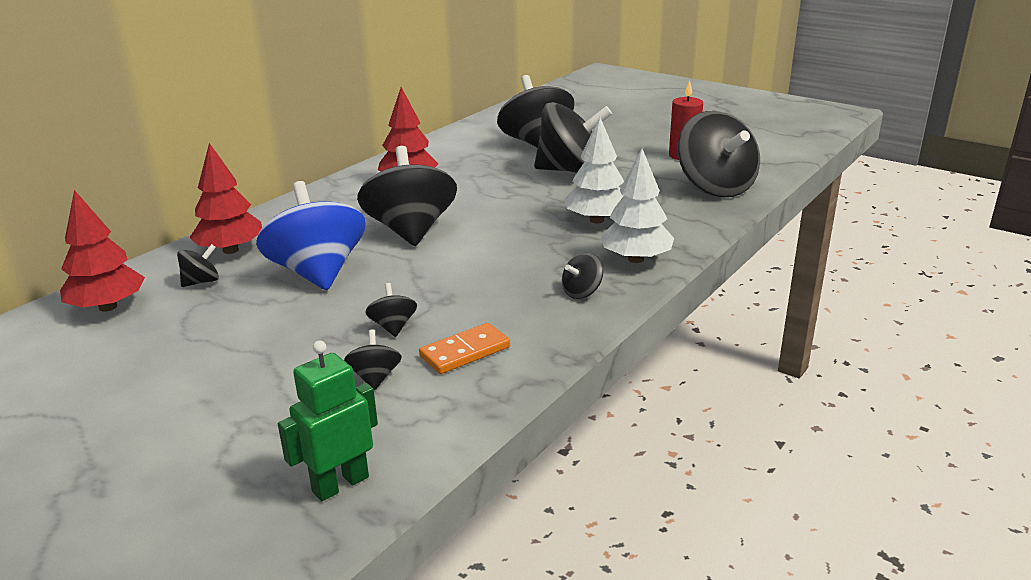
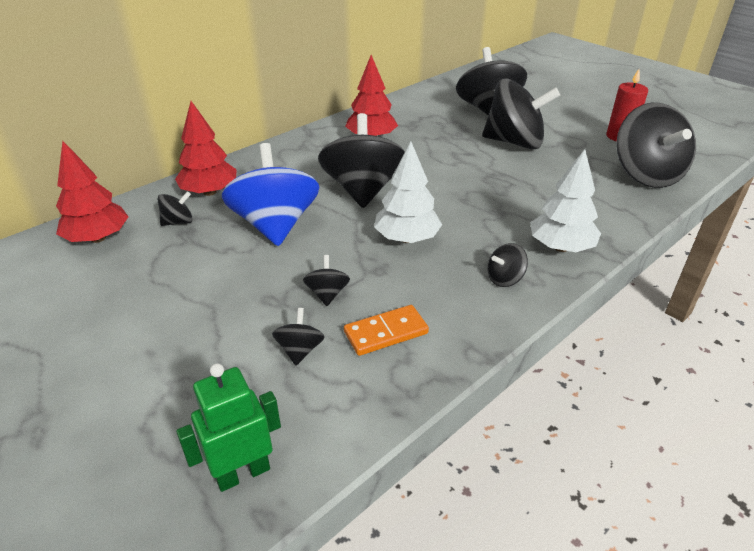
camera: 10 degrees right, 10 degrees up
(597, 220) = (530, 198): white tree -> white tree (407, 238)

